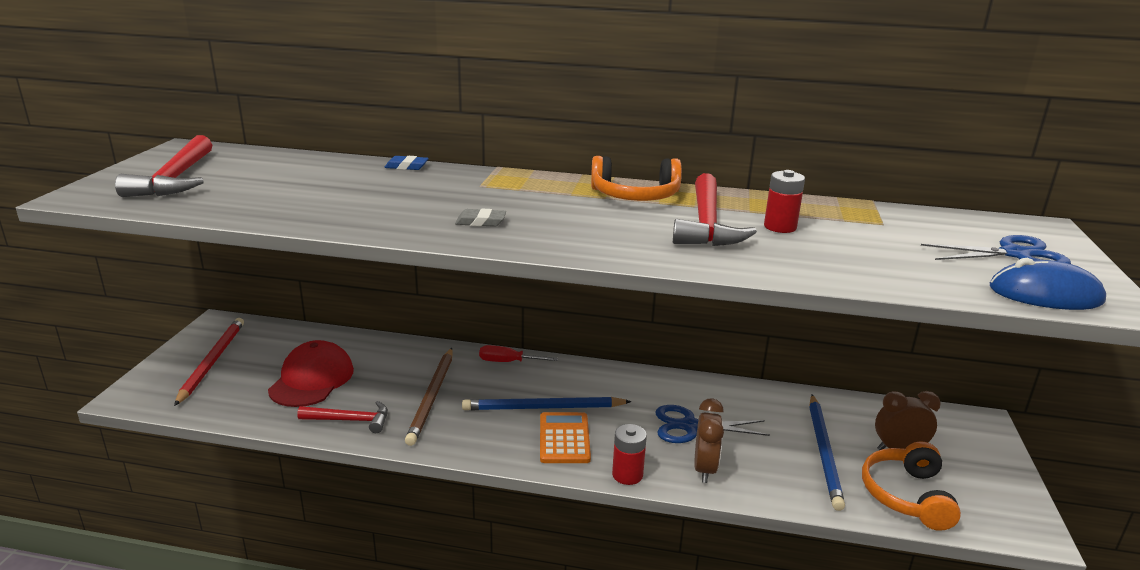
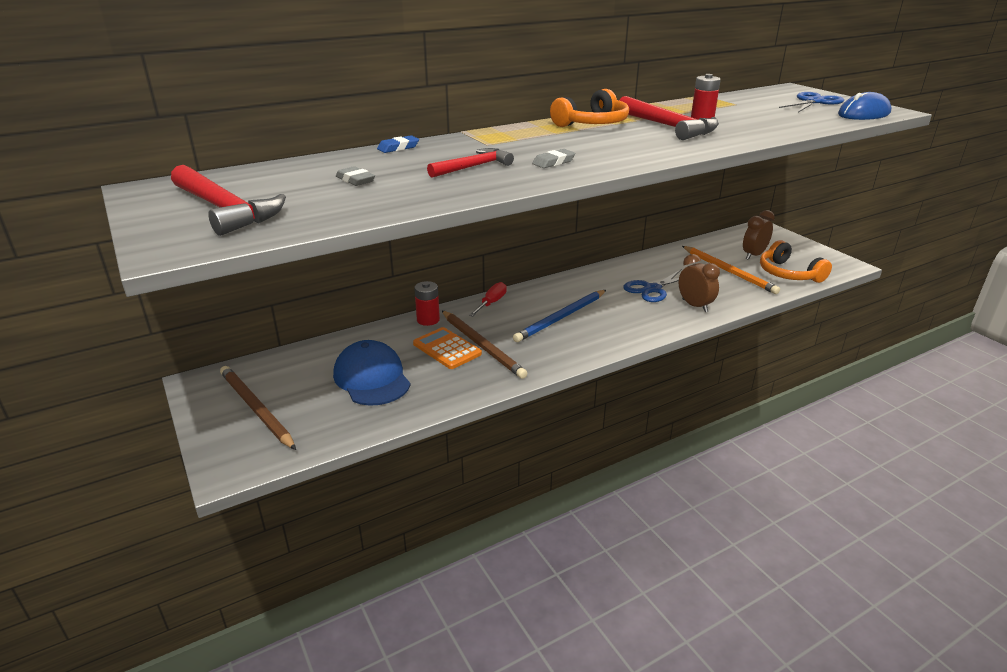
camera: 40 degrees left, 5 degrees up
(212, 361) = (256, 408): red pencil -> brown pencil
(302, 184) = (355, 180): none -> grey eraser
(312, 379) = (372, 378): red cap -> blue cap
(350, 420) = (454, 386): red hammer -> red hammer (473, 167)
(508, 362) = (491, 303): red screwdriver -> red screwdriver turned 150 degrees clockwise
(564, 438) = (602, 327): orange calculator -> orange calculator (447, 349)
(627, 475) = (666, 328): red battery -> red battery (428, 320)
(824, 452) = (728, 271): blue pencil -> orange pencil

